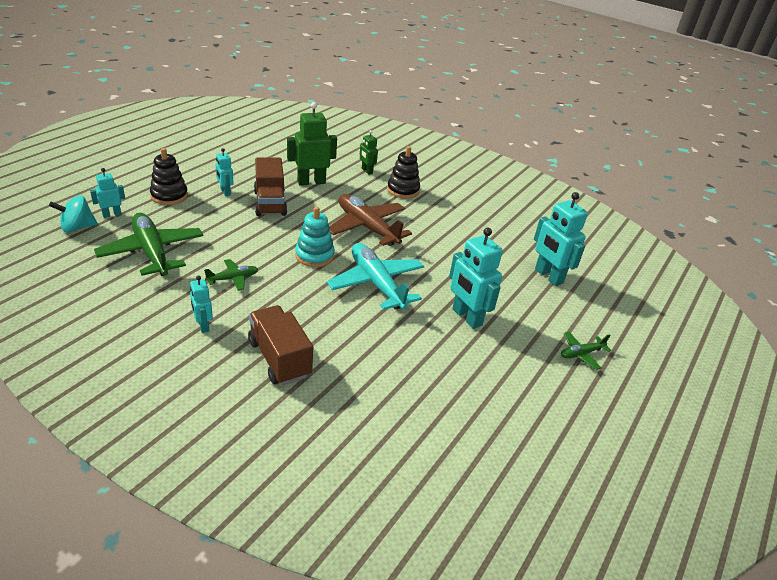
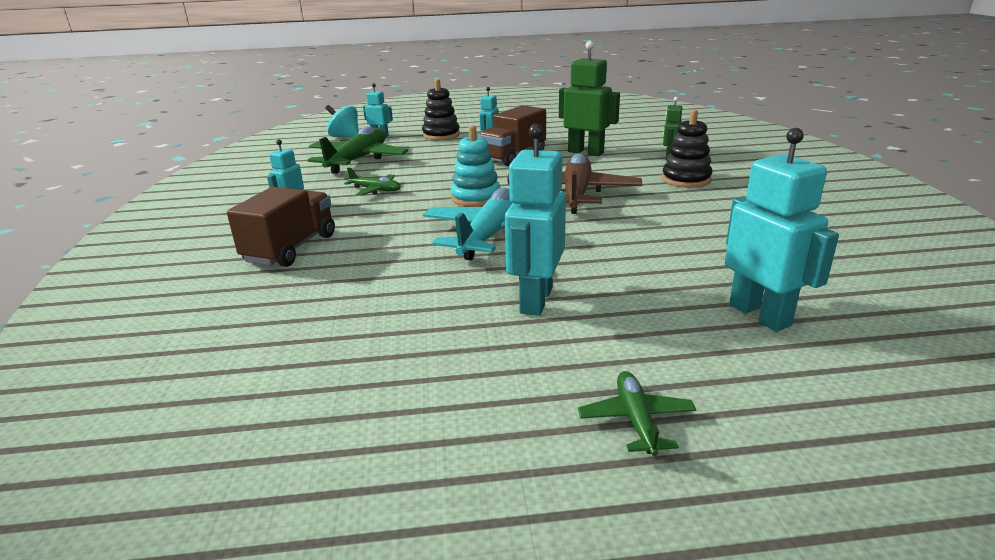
camera: 55 degrees right, 10 degrees down
(548, 276) = (760, 315): turquoise robot -> turquoise robot turned 135 degrees clockwise
(581, 354) = (636, 420): green plane -> green plane turned 60 degrees clockwise

